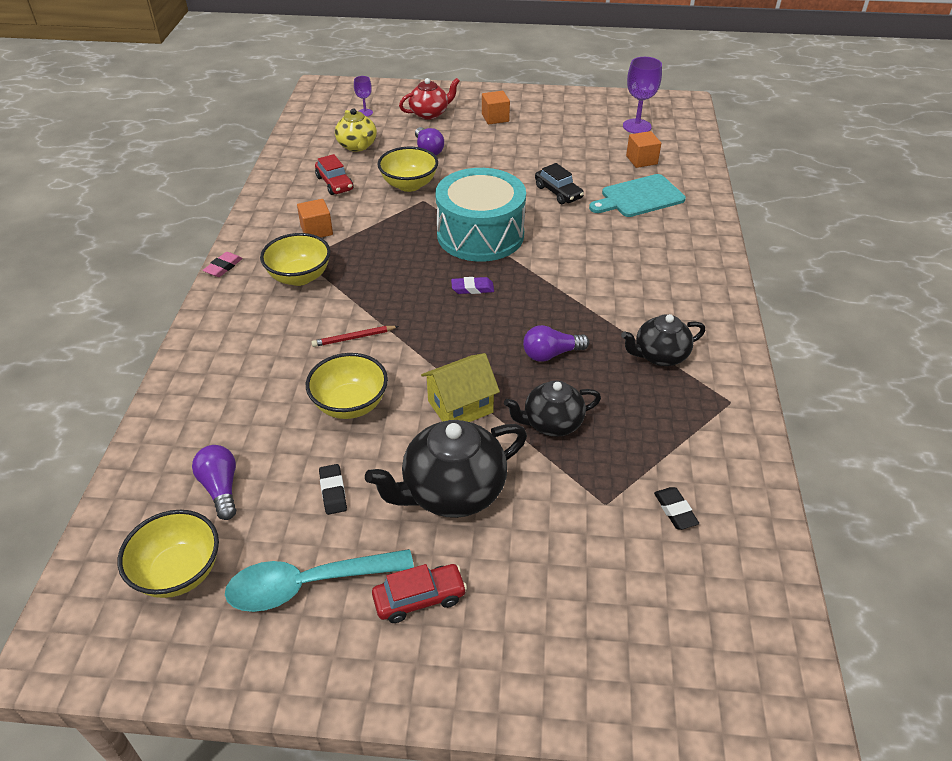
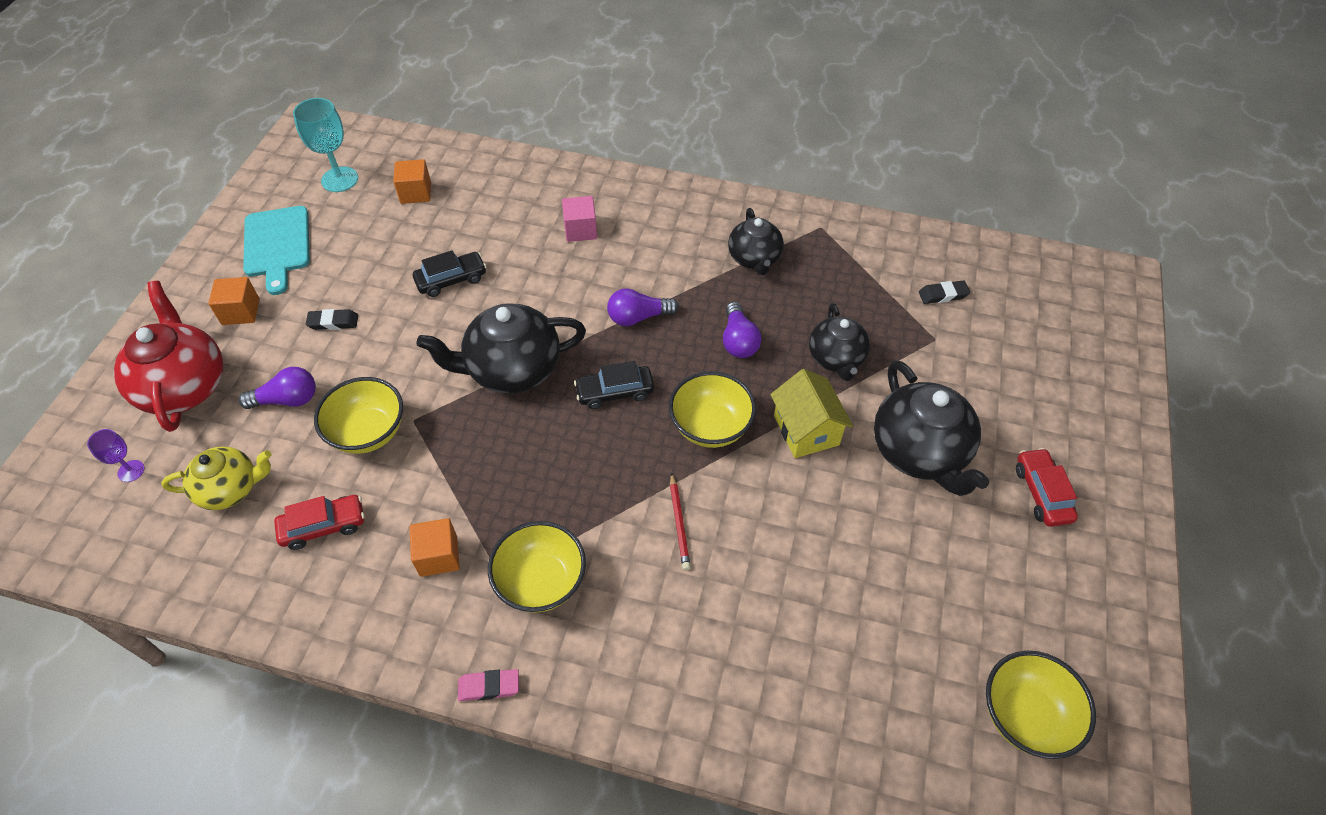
camera: 80 degrees left, 10 degrees up
(221, 488) = (910, 675): purple light bulb -> purple light bulb (638, 317)
(223, 267) = (489, 686): pink eraser -> pink eraser turned 45 degrees counterclockwise
(308, 585) = (1033, 587): turquoise spoon -> none
(333, 492) = (918, 558): black eraser -> black eraser (333, 322)
(350, 404) = (792, 534): yellow bowl -> yellow bowl (710, 427)
(430, 114) = (184, 386): red teapot -> red teapot, size x1.58
(472, 288) = (615, 392): purple eraser -> black car
(480, 234) = (512, 369): turquoise drum -> black teapot
(637, 126) = (339, 179): purple goblet -> turquoise goblet
(639, 197) = (490, 212): turquoise cutting board -> turquoise cutting board (277, 245)
(643, 246) = (580, 230): none -> pink cube

